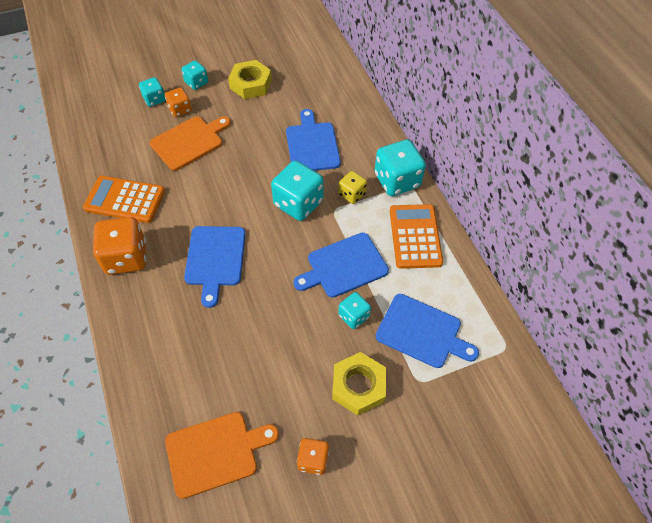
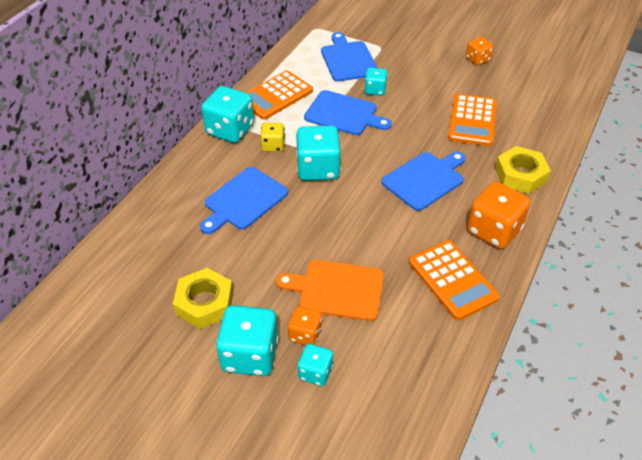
camera: 130 degrees left, 10 degrees down
(196, 83) = (250, 355): turquoise dice -> turquoise dice, size x1.79
(215, 452) = (529, 93): orange cutting board -> none
(236, 357) = (472, 121): none -> orange calculator
(358, 386) = (416, 65): yellow nut -> yellow nut (520, 175)

